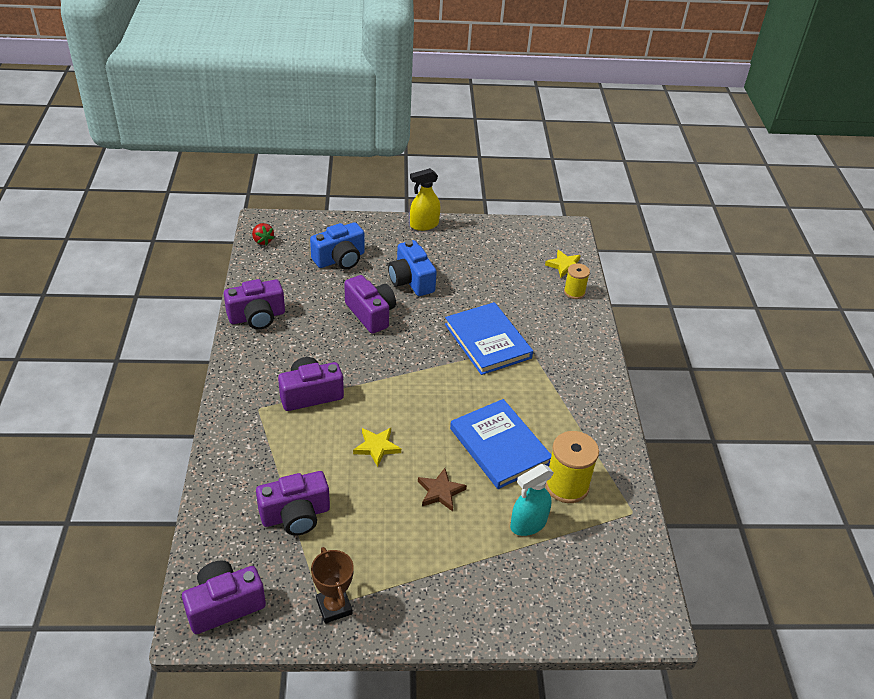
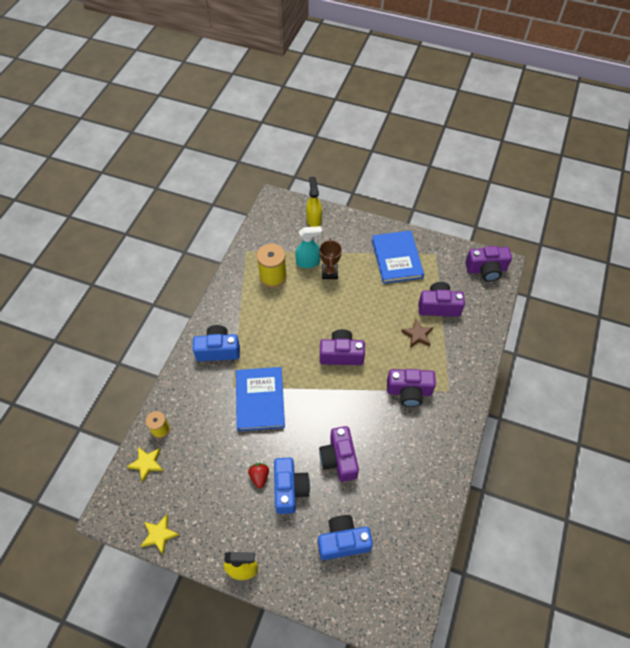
camera: 155 degrees left, 15 degrees up
(257, 317) = (434, 486): purple camera -> purple camera (341, 354)
(262, 241) = (411, 597): red strawberry -> red strawberry (259, 476)
(334, 607) = (429, 252): brown trophy -> brown trophy (329, 273)
(376, 447) = (376, 336): yellow star -> yellow star (159, 534)
(440, 492) = (349, 295): brown star -> brown star (417, 335)
(499, 446) = (298, 313): blue book -> blue book (397, 258)
(563, 606) = (314, 220): none -> yellow spray bottle
(571, 375) = (218, 350): none -> blue camera

